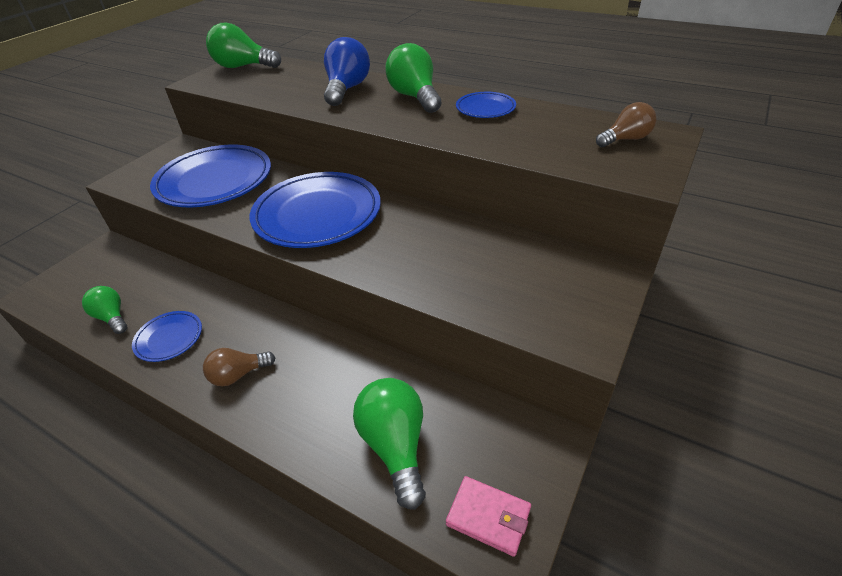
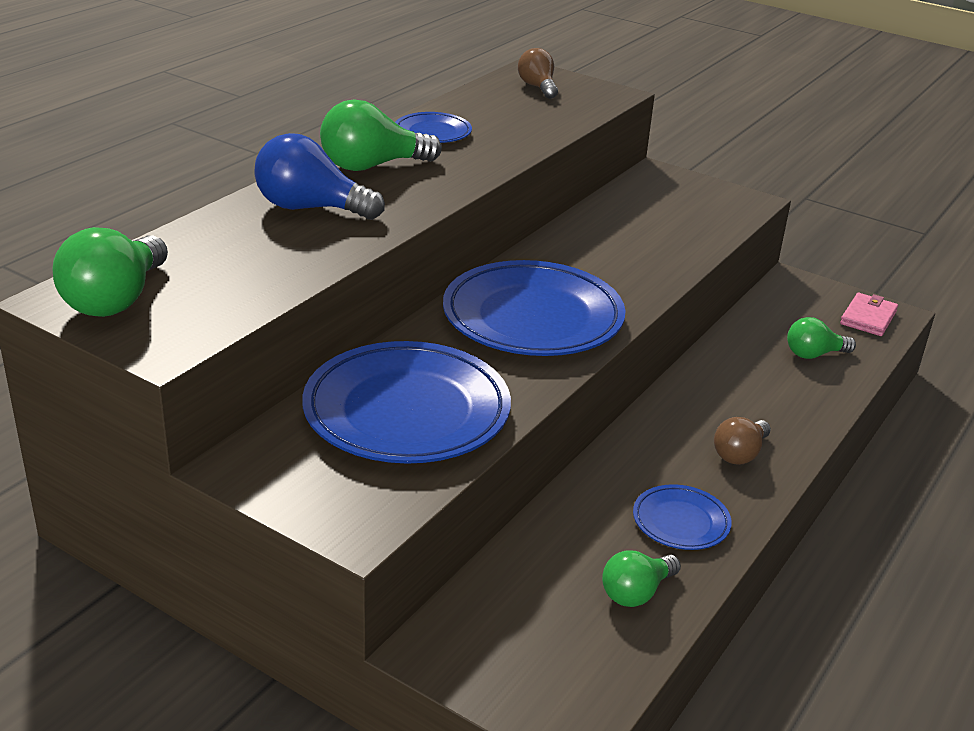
camera: 90 degrees left, 10 degrees down
(238, 375) = (739, 454): brown light bulb -> brown light bulb turned 60 degrees clockwise
(395, 446) = (814, 354): green light bulb -> green light bulb, size x0.62

